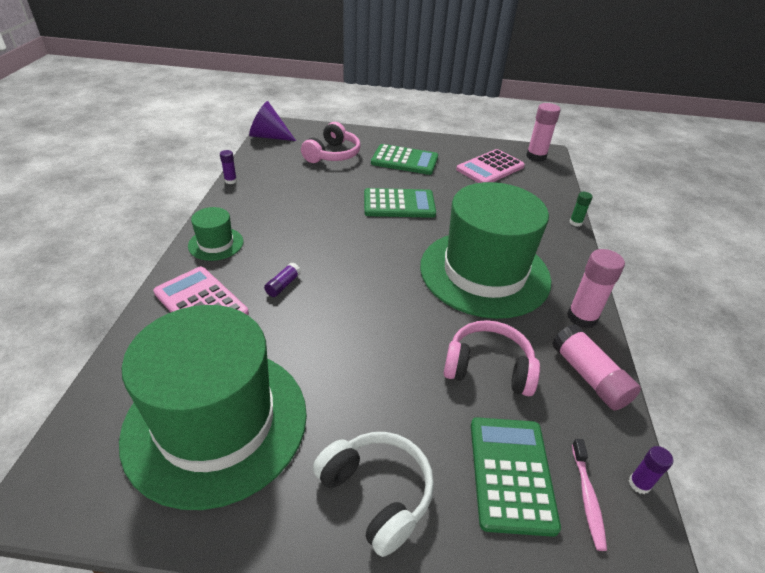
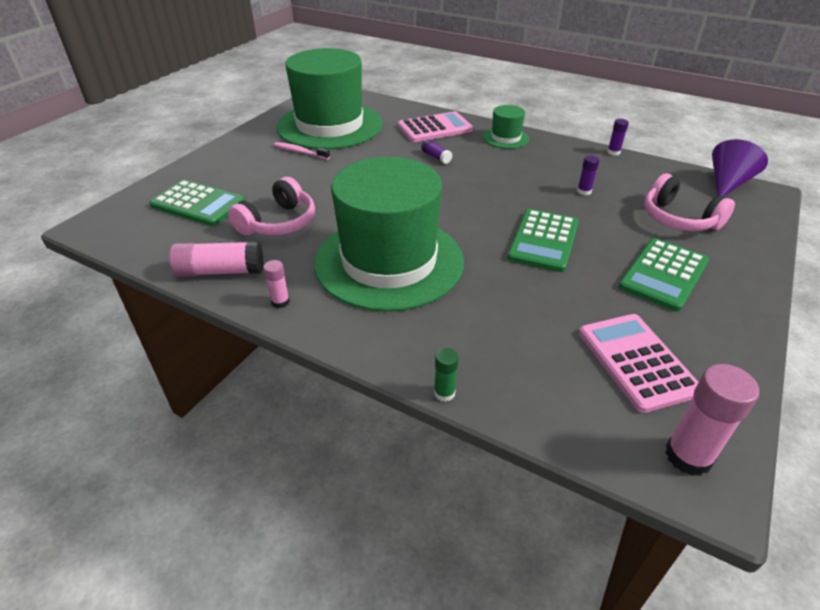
camera: 115 degrees right, 0 degrees up
(376, 494) = (239, 160): white headphones -> none
(582, 317) = (280, 302): pink glue stick -> pink glue stick, size x0.53
(587, 498) = (151, 225): pink toothbrush -> pink toothbrush (300, 152)
(639, 484) = (130, 251): purple glue stick -> purple glue stick (584, 191)

